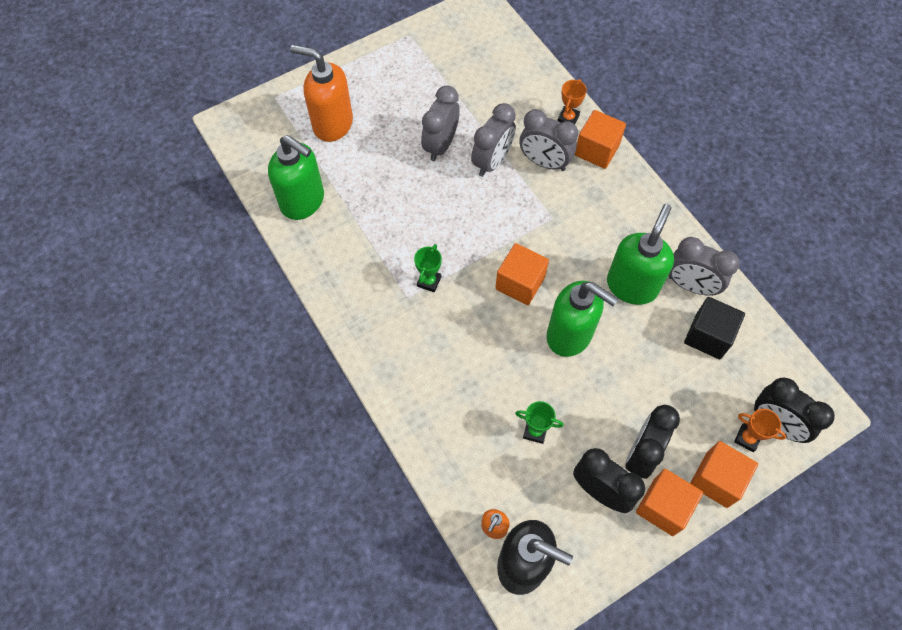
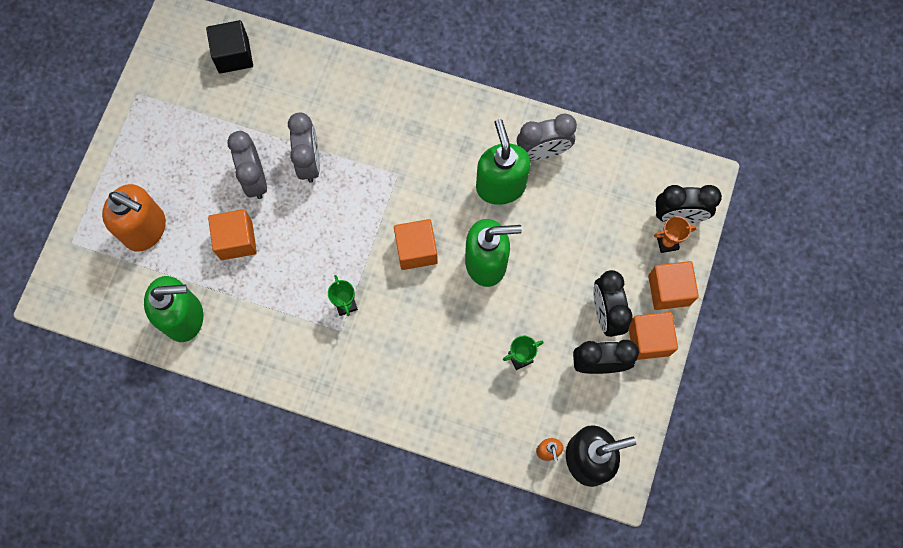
camera: 40 degrees left, 10 degrees up
(332, 124) = (145, 229): orange soap dispenser -> orange soap dispenser turned 135 degrees counterclockwise
(544, 162) = (351, 130): grey clock -> none
(568, 118) = (339, 75): orange trophy -> none
(597, 150) = (384, 87): orange cube -> orange cube (236, 240)
(708, 336) = (585, 184): black cube -> black cube (233, 55)

